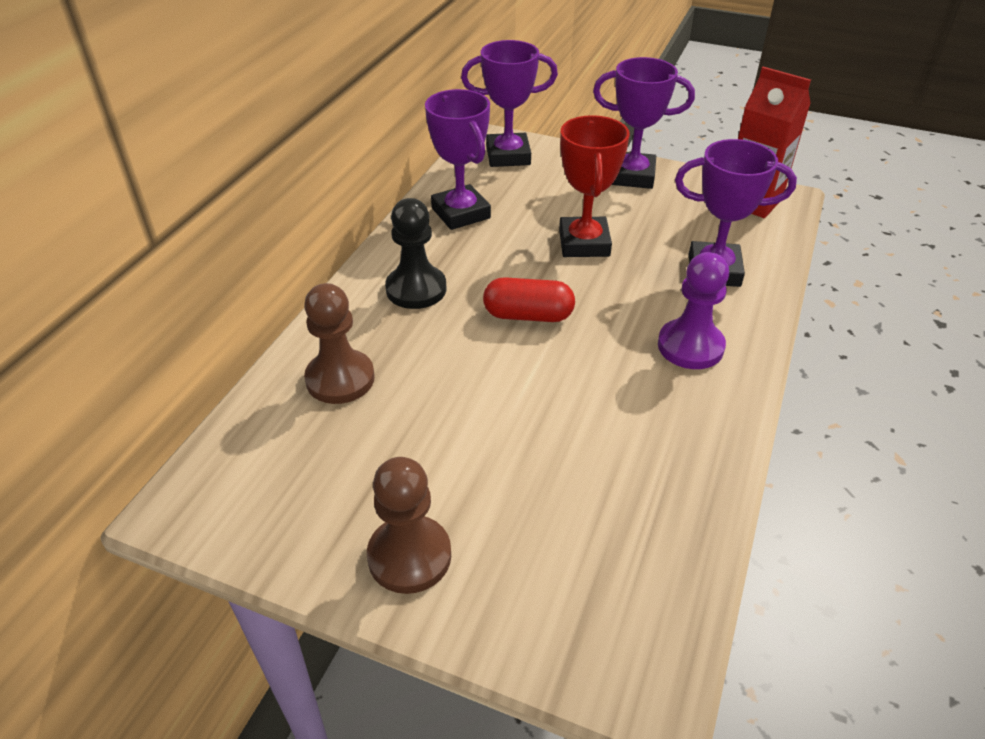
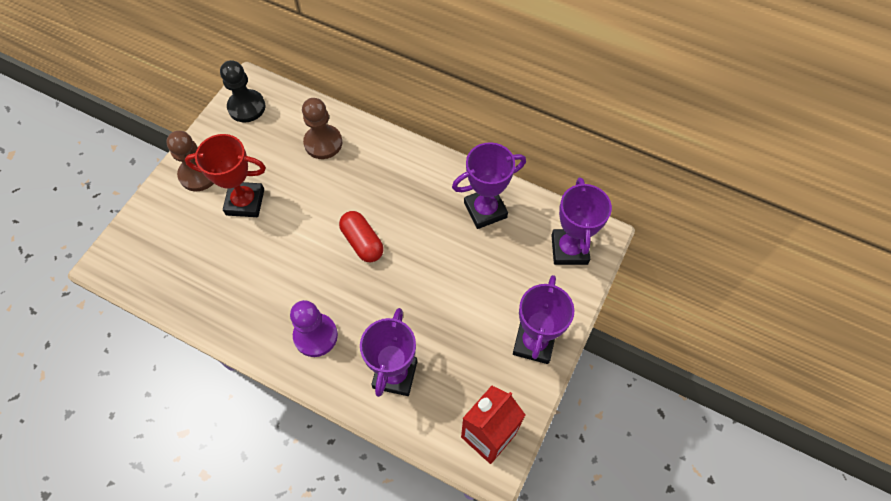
camera: 95 degrees right, 20 degrees up
(416, 289) = (398, 180): black pawn -> black pawn (246, 107)
(528, 315) = (362, 242): red capsule -> red capsule turned 45 degrees counterclockwise
(584, 243) = (439, 288): red trophy -> red trophy (245, 202)

